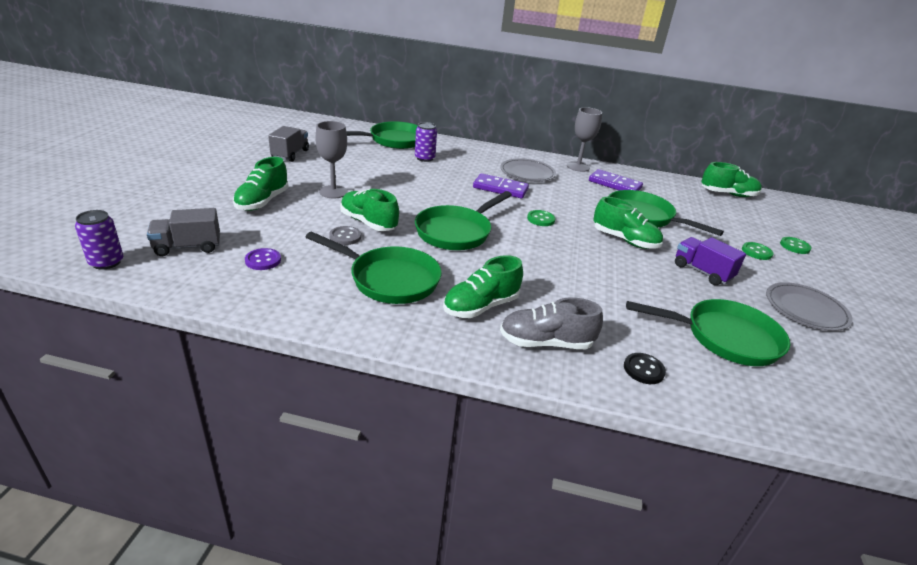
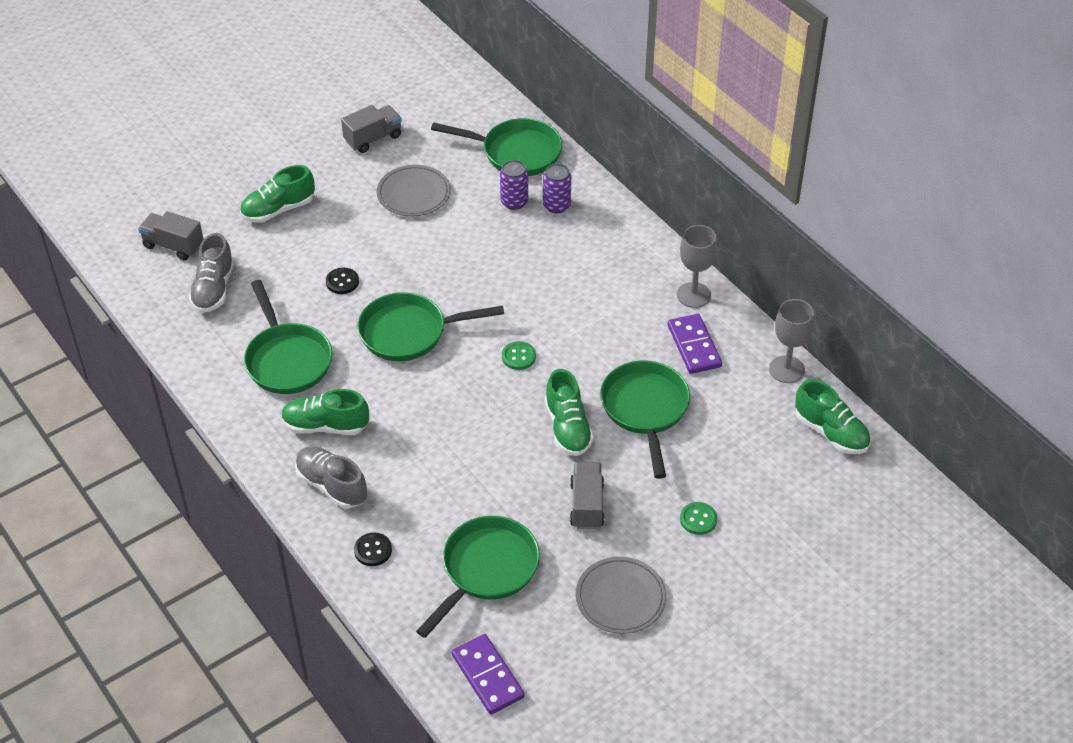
camera: 45 degrees right, 15 degrees up
(106, 262) = (108, 238): purple can -> purple can (556, 205)
(263, 260) = (214, 289): purple button -> grey shoe
(333, 192) = (355, 221): grey goblet -> grey goblet (786, 369)
(345, 237) = (303, 291): grey button -> none
(368, 223) = (342, 282): green shoe -> black button
(500, 188) = (537, 291): purple domino -> purple domino (487, 676)
(527, 173) = (607, 279): grey plate -> grey plate (413, 193)
(702, 272) = (586, 505): purple truck -> grey truck
(724, 338) = (486, 570): green pan -> green pan turned 105 degrees counterclockwise
(794, 246) = (764, 539): green button -> none

